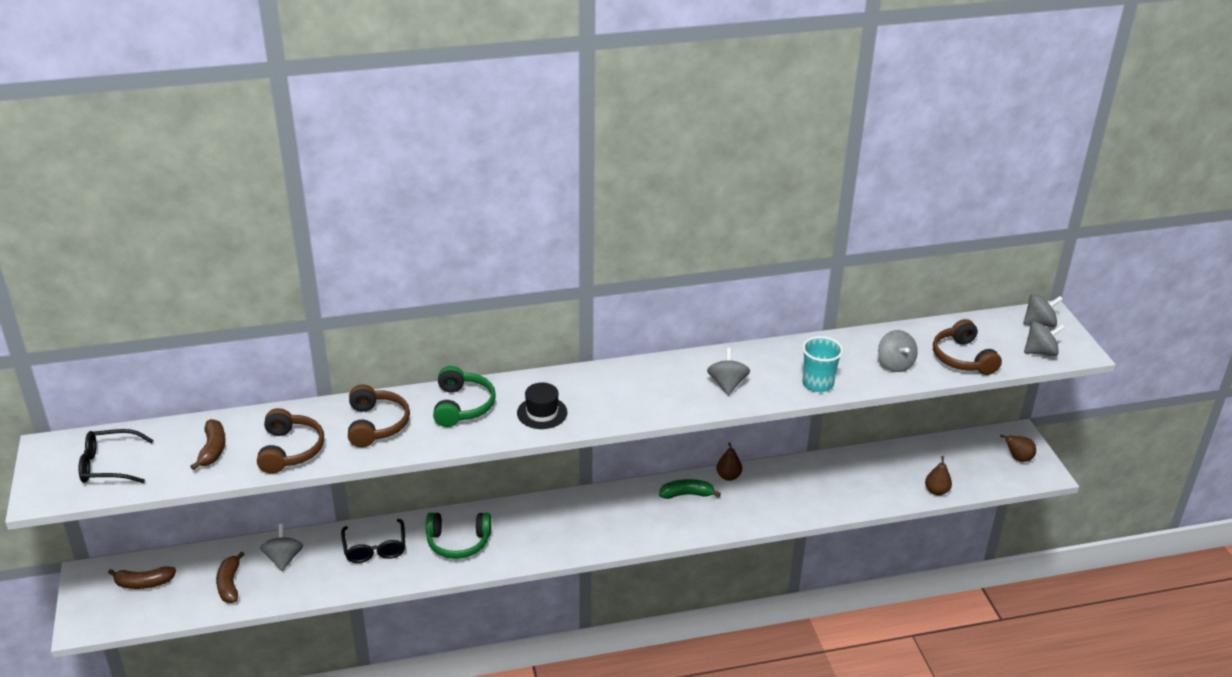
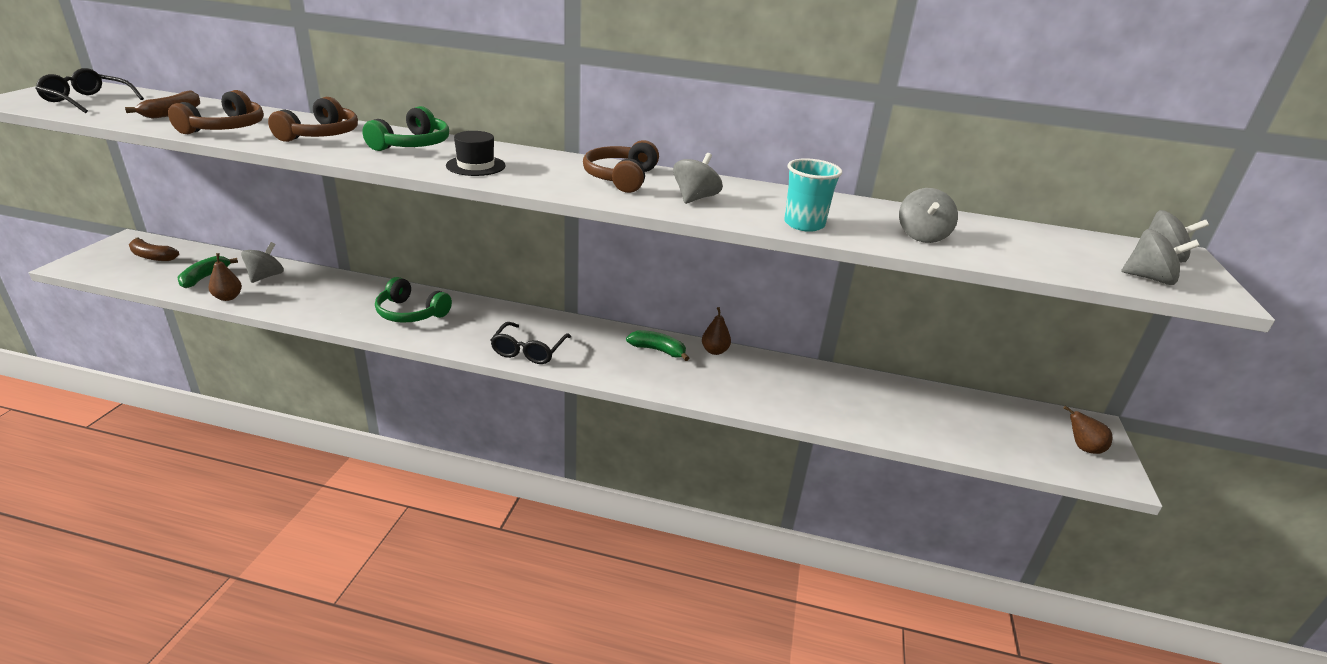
camera: 25 degrees right, 5 degrees down
(229, 584) = (205, 277): brown banana -> green banana
(375, 548) = (340, 294): black glasses -> black glasses (528, 351)
(936, 491) = (950, 442): brown pear -> brown pear (228, 297)
(962, 358) = (1023, 254): brown headphones -> brown headphones (621, 178)

